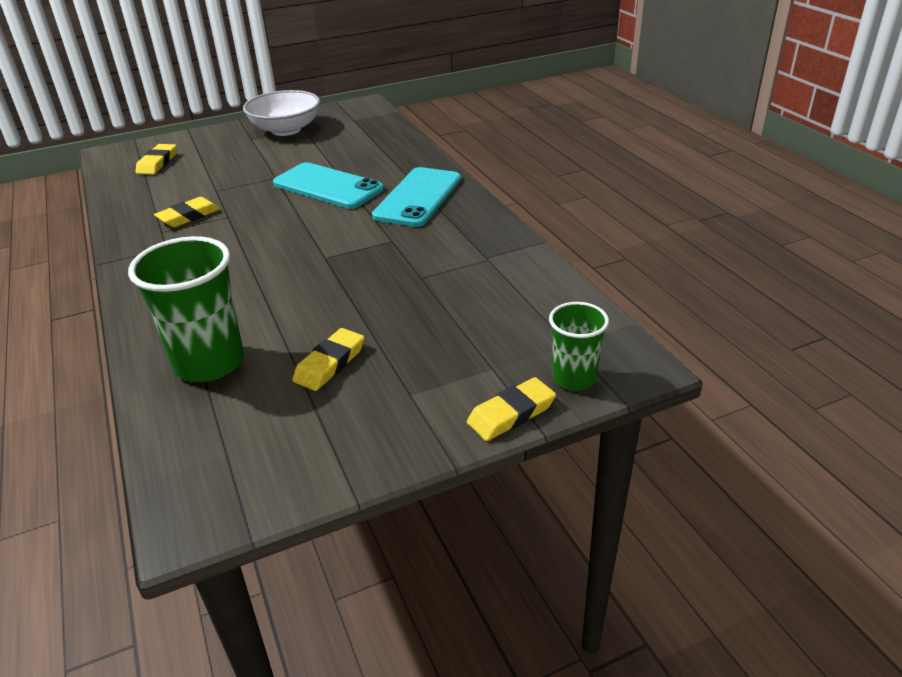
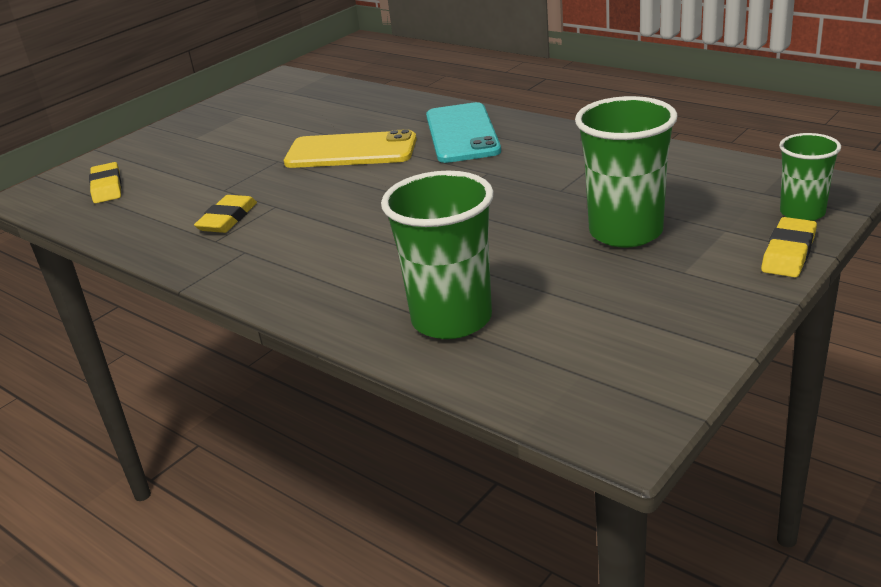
camera: 25 degrees left, 5 degrees down
(286, 130) = (223, 119): white bowl -> none
(328, 186) = (351, 151): turquoise phone -> yellow phone
(330, 363) = (575, 277): yellow eraser -> none
(416, 337) = (625, 232): none -> green cup

